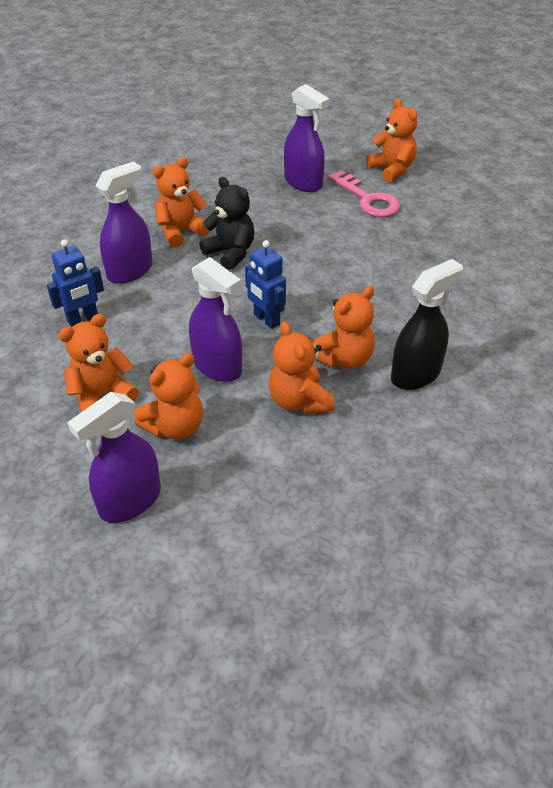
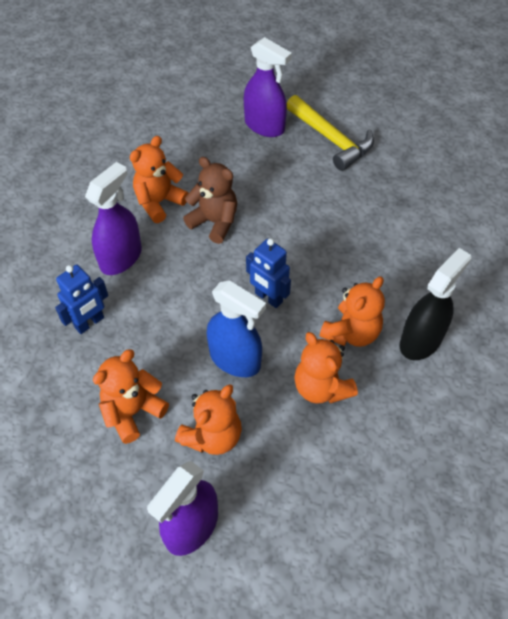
camera: 10 degrees left, 10 degrees up
(217, 366) = (235, 359): purple spray bottle -> blue spray bottle
(230, 253) = (214, 222): black teddy bear -> brown teddy bear
(368, 199) = (331, 139): pink key -> yellow hammer
(392, 170) = (346, 99): orange teddy bear -> none

